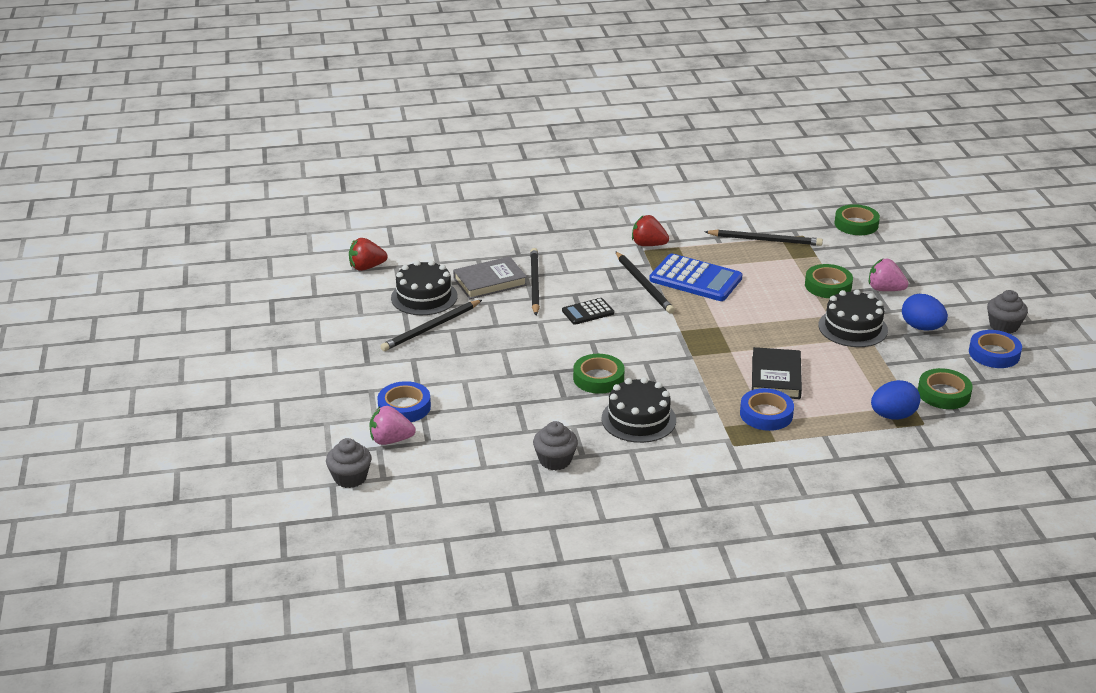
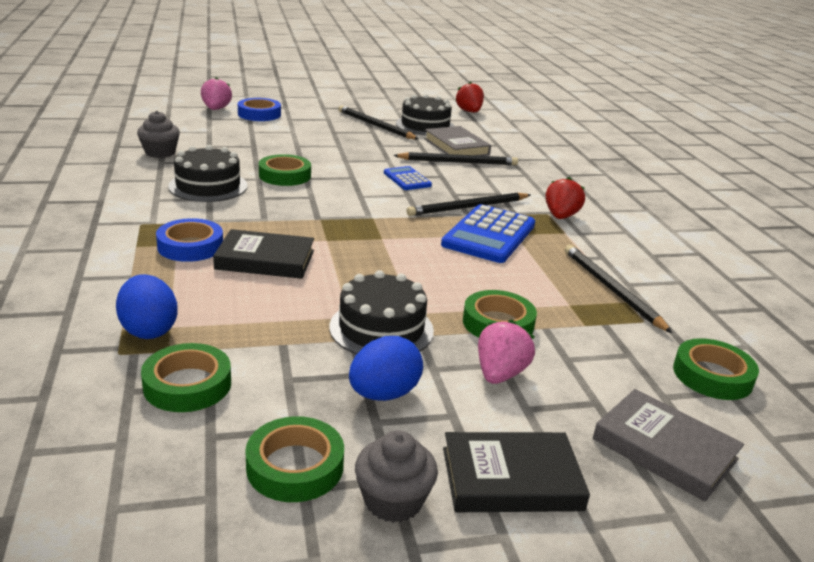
camera: 85 degrees right, 5 degrees down
(350, 478) = (175, 99): grey cupcake -> none
(588, 312) = (407, 179): black calculator -> blue calculator
(765, 240) = (611, 289): black pencil -> black pencil turned 150 degrees clockwise
(929, 250) = (664, 449): none -> grey book
(973, 293) = (511, 479): none -> black book
(994, 353) = (295, 466): blue tape -> green tape

